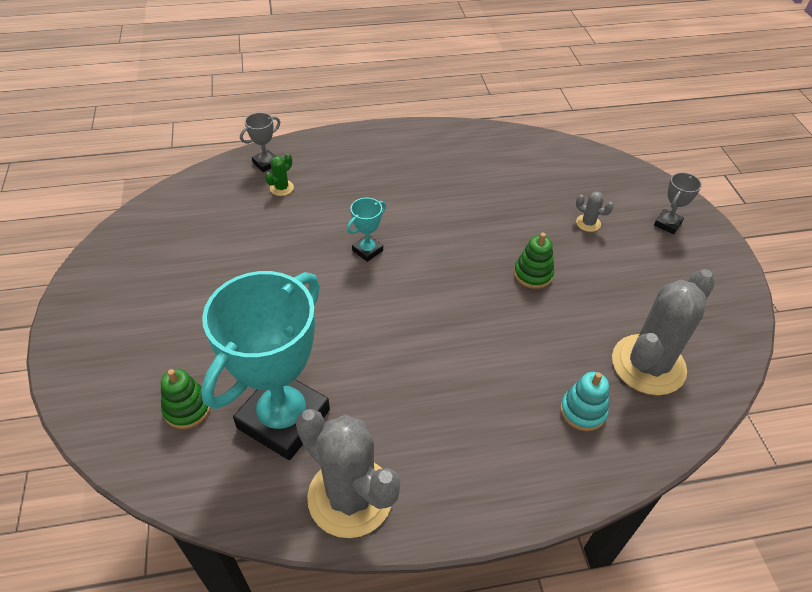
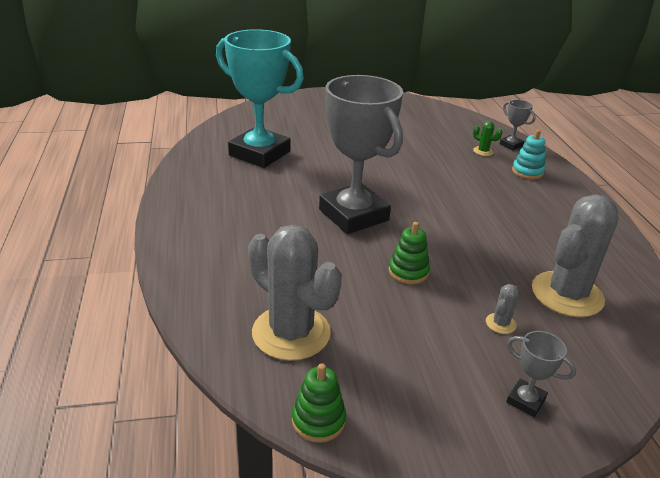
camera: 90 degrees right, 15 degrees down
(187, 409) = (272, 126): green stacking toy -> green stacking toy (318, 420)
(350, 497) = (197, 174): grey cactus -> grey cactus (567, 294)
(367, 250) = (420, 186): turquoise trophy -> none
(438, 313) = (353, 215): none -> grey trophy
(583, 411) = (243, 280): turquoise stacking toy -> turquoise stacking toy (527, 172)

